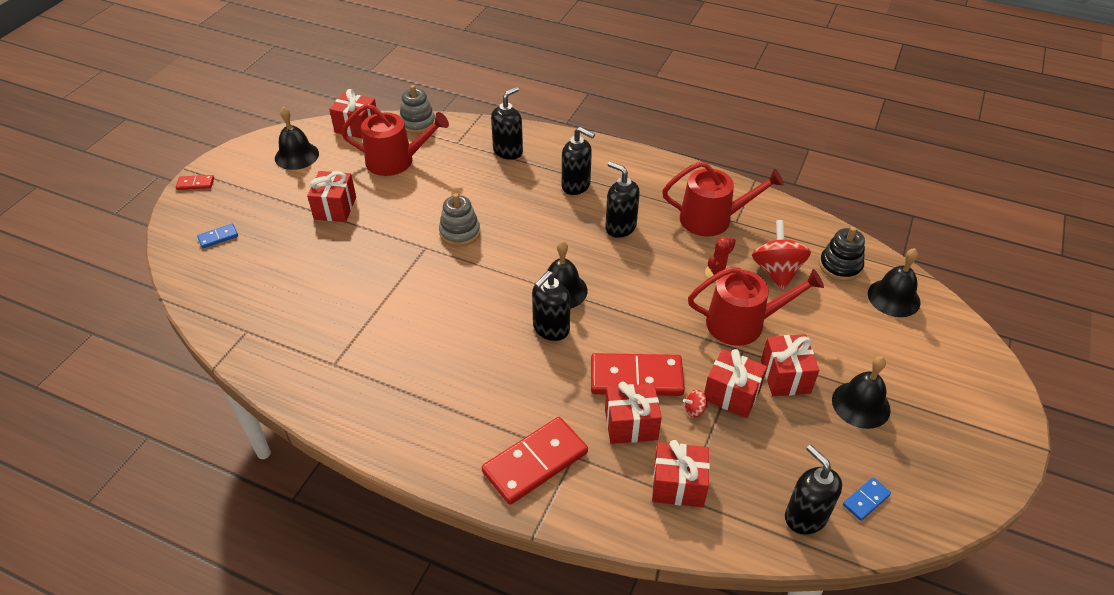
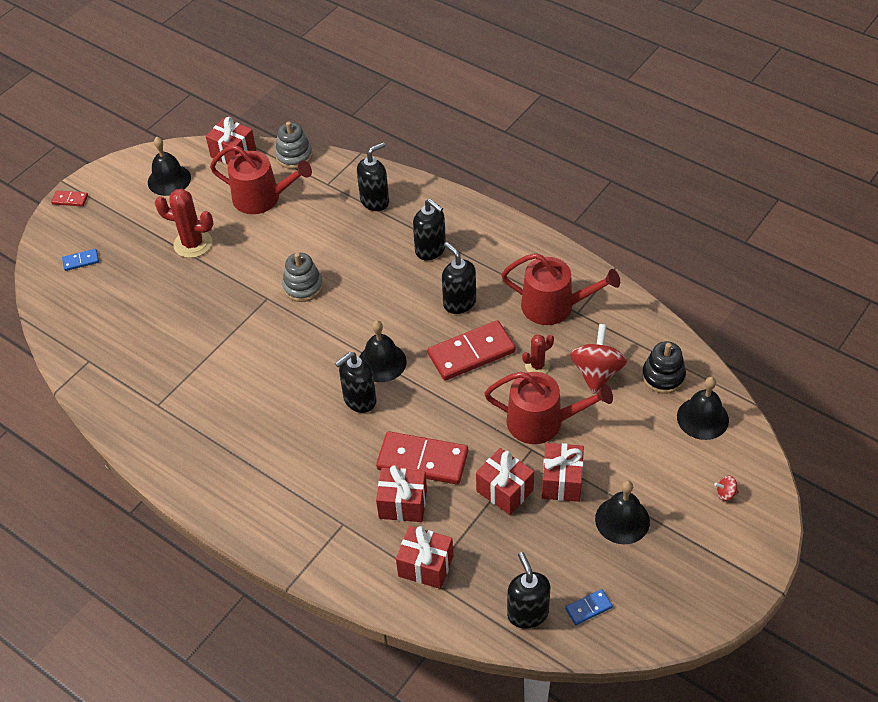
camera: 15 degrees right, 5 degrees up
(335, 208) = (193, 244): red gift -> red cactus
(535, 462) = (308, 524): red domino -> red domino (471, 353)
(694, 410) = (465, 499): red spinning top -> red spinning top (725, 493)

